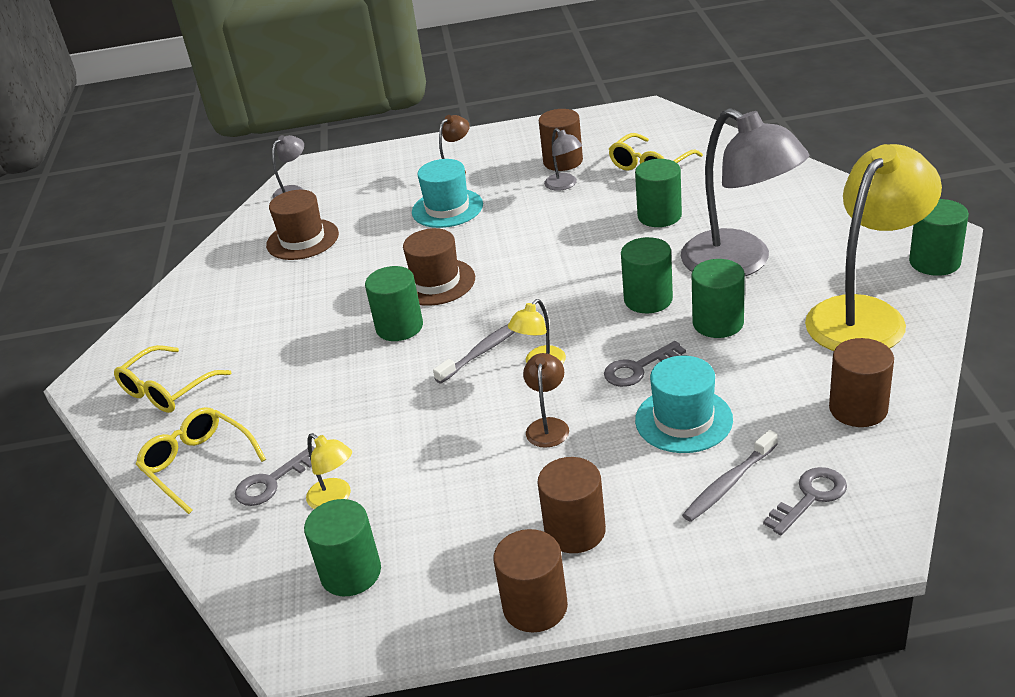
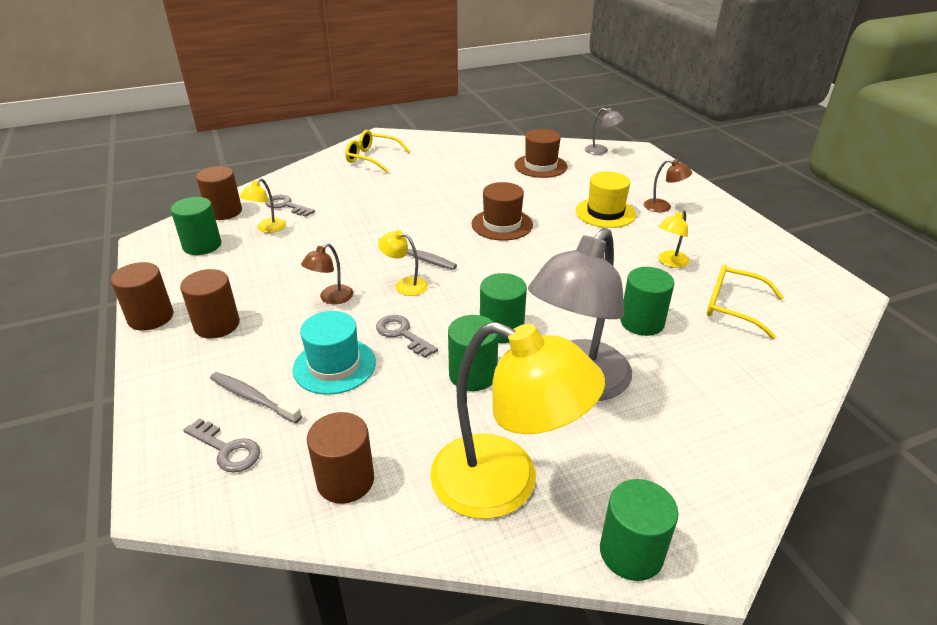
camera: 70 degrees right, 0 degrees up
(198, 464) = (305, 181): yellow glasses -> none
(399, 327) = (444, 219): green cylinder -> none
(447, 208) = (605, 213): turquoise hat -> yellow hat
(548, 426) = (331, 298): brown lamp -> brown lamp turned 135 degrees clockwise
(563, 161) = (711, 256): brown cylinder -> brown cylinder (224, 212)
(564, 185) = (670, 262): grey lamp -> yellow lamp

